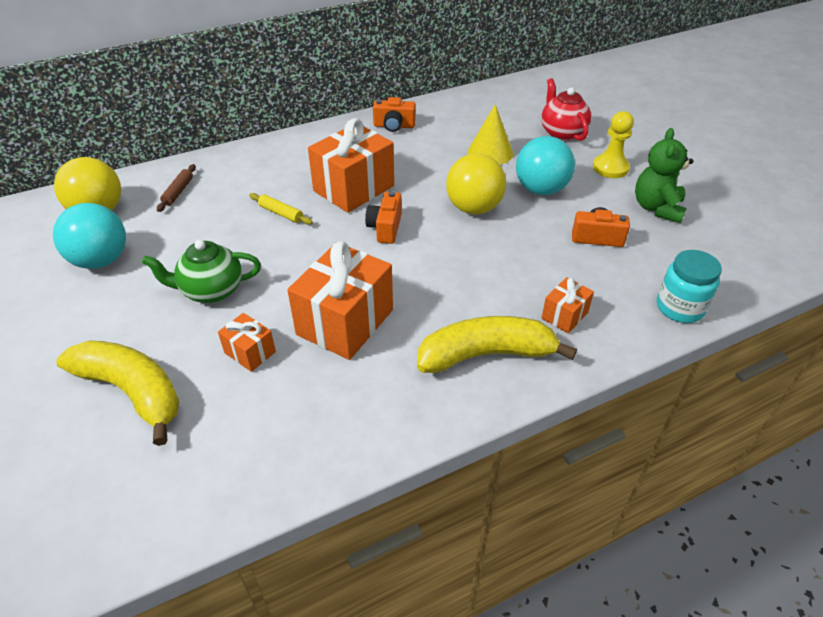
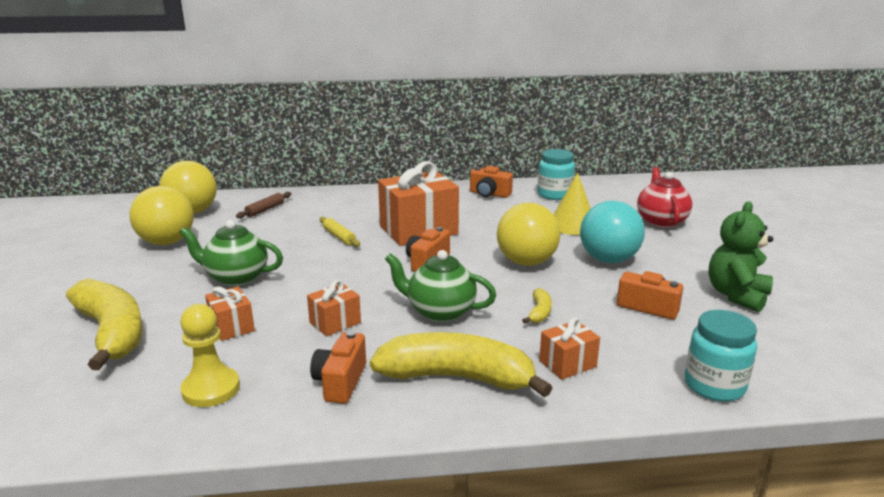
camera: 20 degrees right, 20 degrees down
(101, 260) = (167, 242): turquoise ball -> yellow ball
(345, 322) = (335, 322): orange gift -> orange gift, size x0.49
(391, 387) = (340, 382): none -> orange camera
(431, 285) = (440, 312): none -> green teapot
(454, 115) = (554, 194): none -> turquoise jar
(515, 265) = (539, 312): none -> yellow banana
(610, 168) = (699, 255): yellow pawn -> yellow pawn (211, 389)

